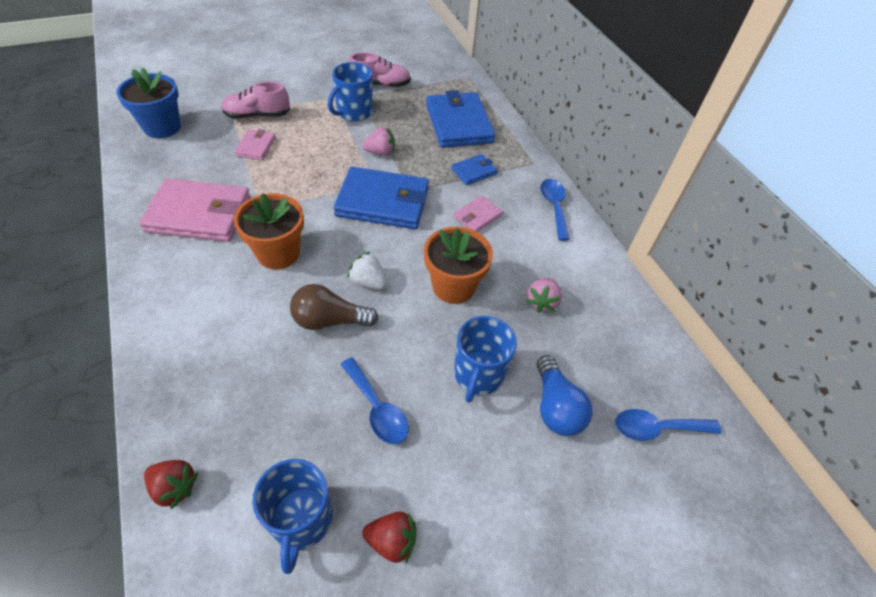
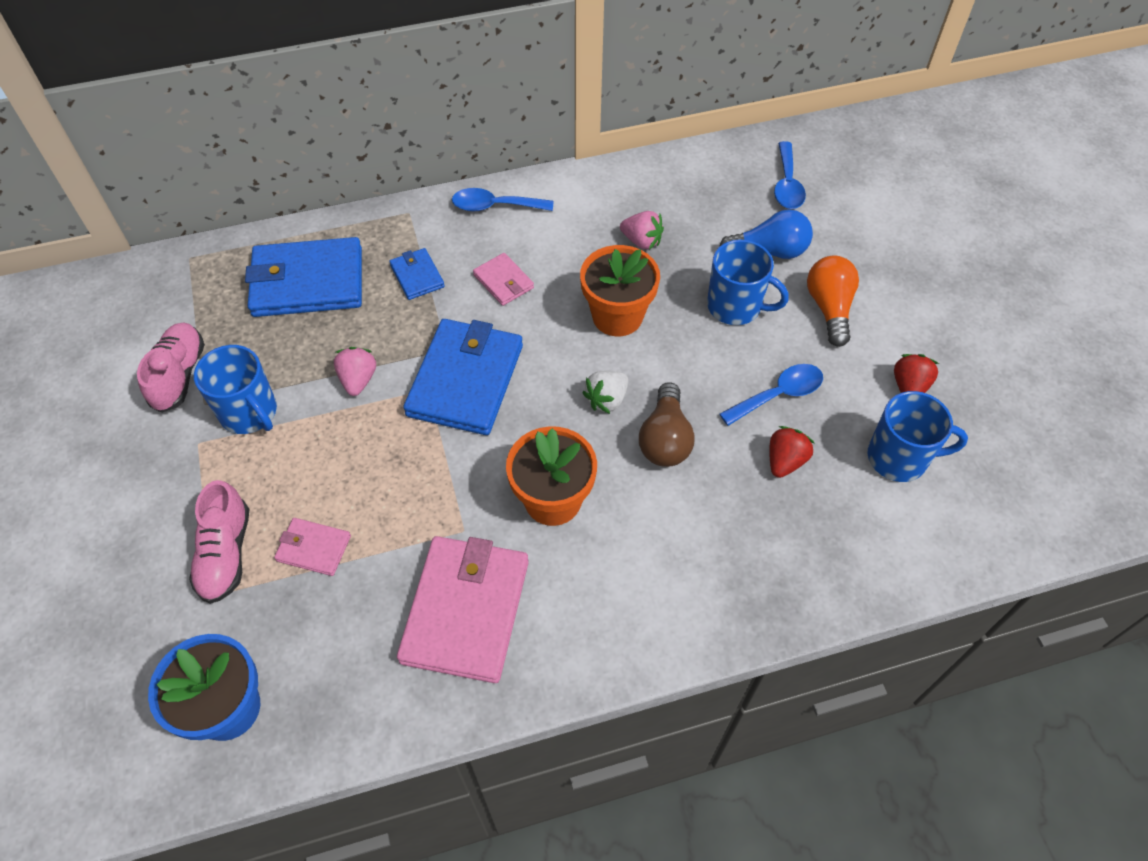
camera: 80 degrees left, 5 degrees up
(175, 487) = (878, 573): red strawberry -> red strawberry (785, 461)
(490, 462) = (829, 308): none -> orange light bulb

